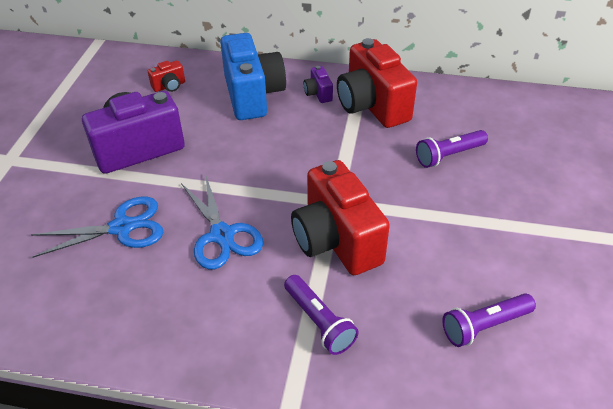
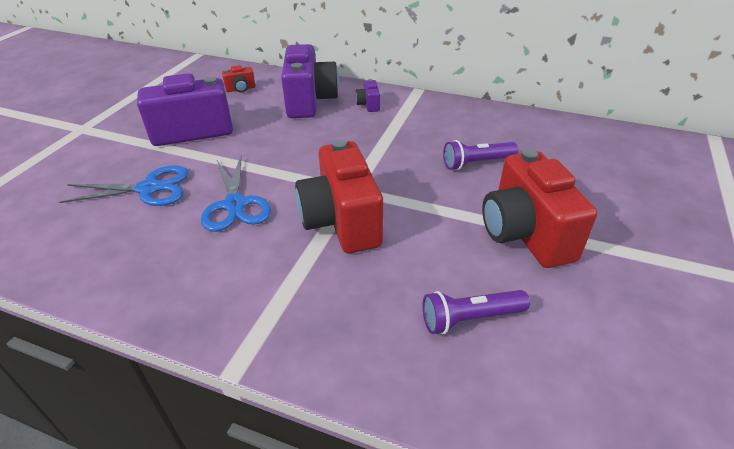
camera: 10 degrees right, 5 degrees down
(252, 95) = (309, 101): blue camera -> purple camera
(319, 322) = (297, 291): purple flashlight -> none
(372, 106) = (415, 118): red camera -> red camera (525, 234)

